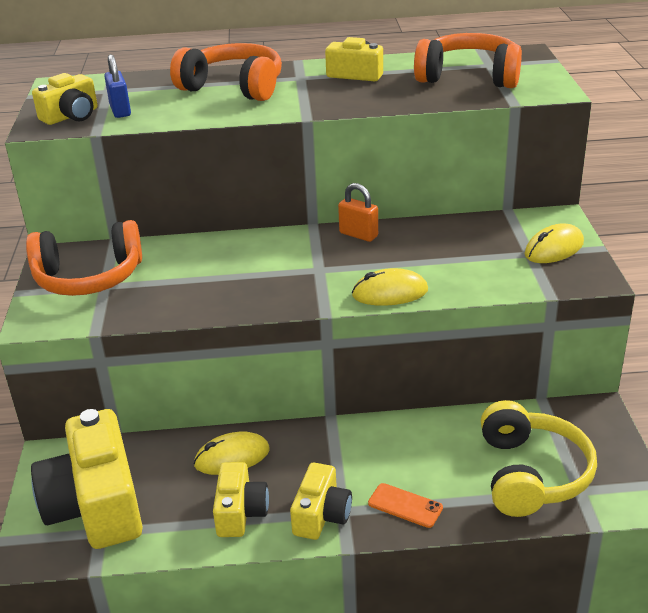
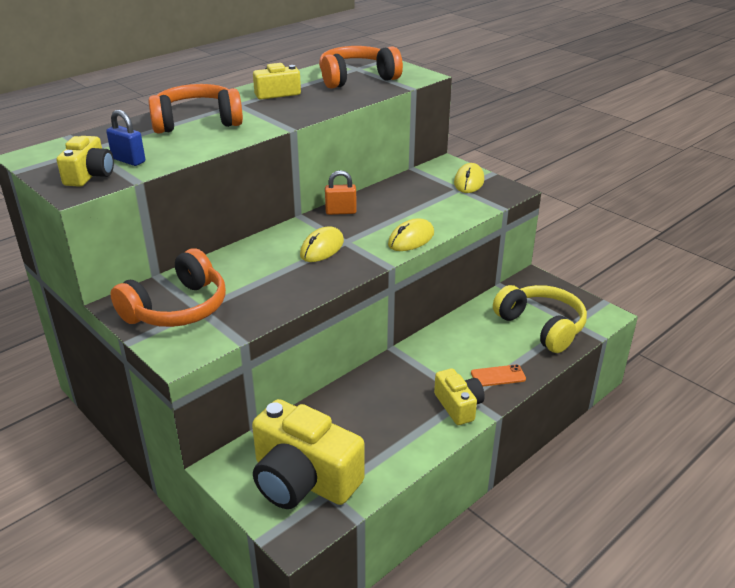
camera: 40 degrees left, 0 degrees up
(232, 457) = (360, 402): yellow mouse -> yellow mouse (322, 248)
(240, 512) = (408, 430): yellow camera -> none

